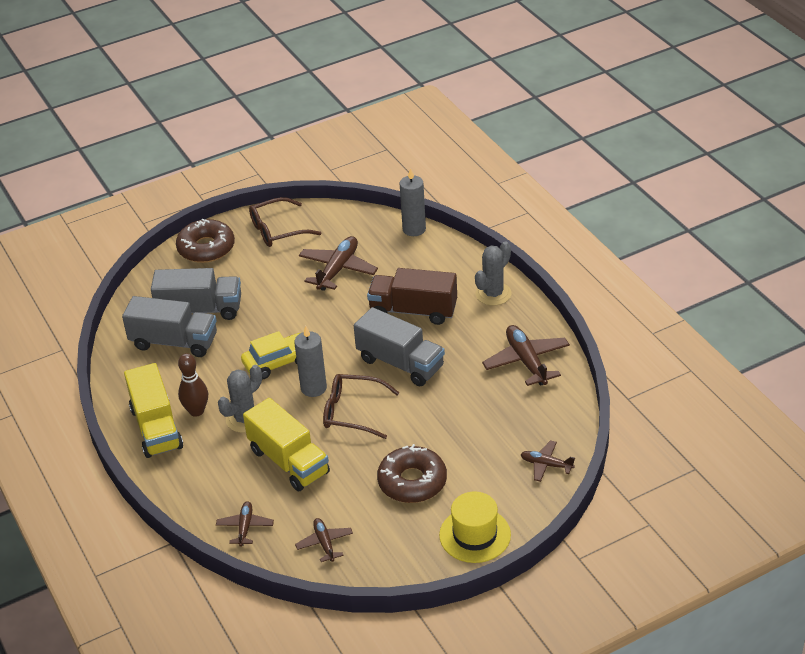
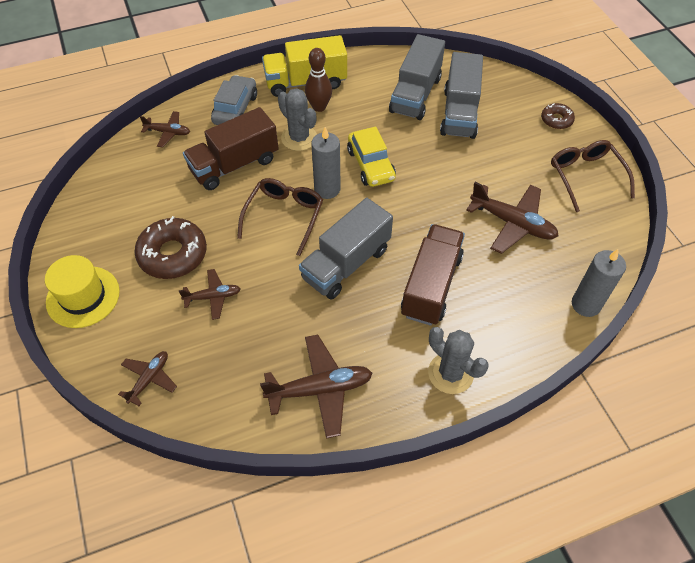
camera: 95 degrees right, 15 degrees up
(203, 478) = (235, 109): none -> grey car
(206, 248) = (556, 120): brown donut -> brown donut, size x0.54
(289, 461) = (234, 165): yellow truck -> brown truck
(325, 543) = (126, 182): brown plane -> brown plane (213, 297)

